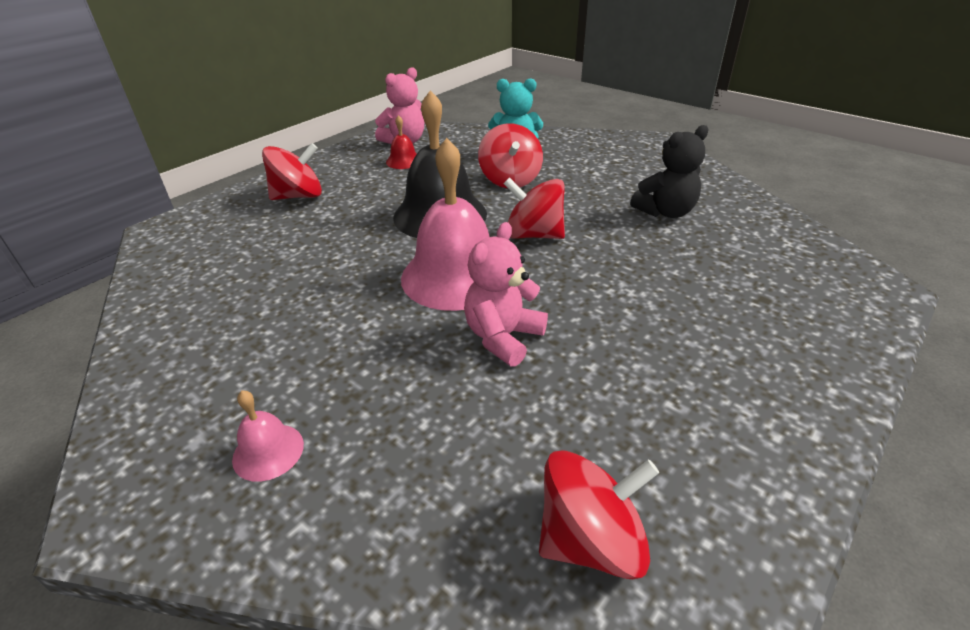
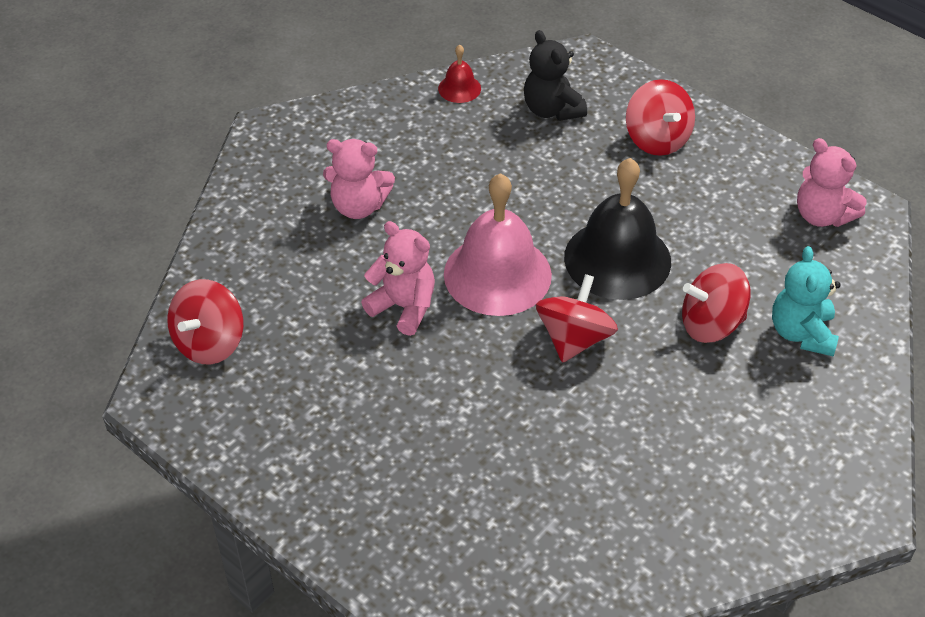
camera: 90 degrees right, 10 degrees up
(268, 451) = (301, 184): pink bell -> none
(331, 385) = (358, 206): none -> pink teddy bear
(403, 161) = (758, 219): red bell -> red bell (459, 88)
(590, 539) = (209, 343): red spinning top -> red spinning top turned 45 degrees clockwise
(665, 212) = (630, 473): black teddy bear -> black teddy bear (552, 110)

